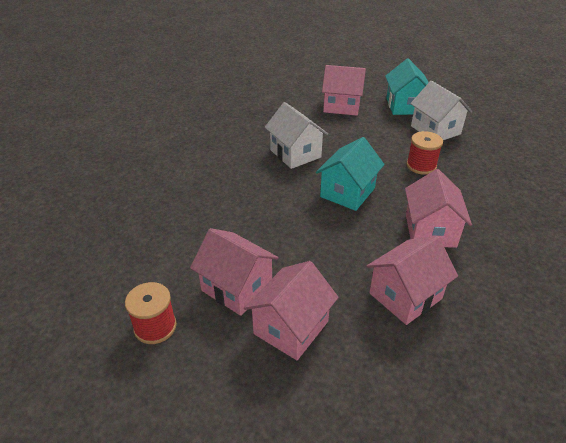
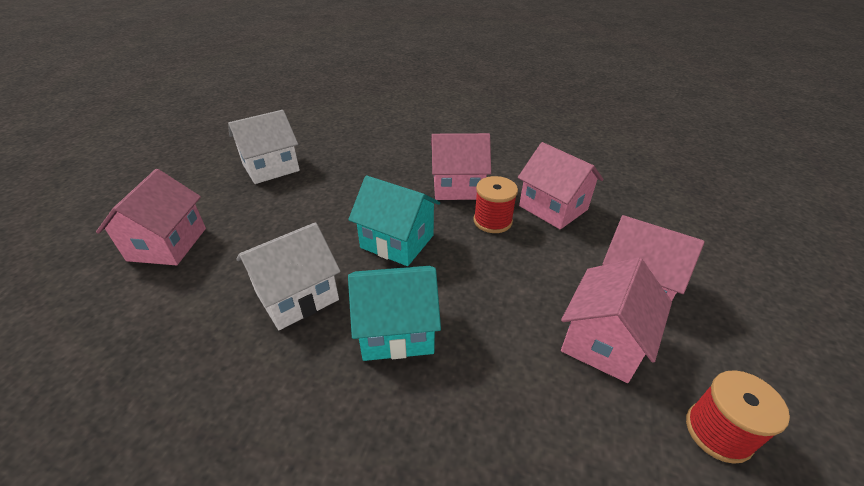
camera: 95 degrees left, 0 degrees up
(405, 106) = (200, 185): turquoise house -> turquoise house (397, 330)
(421, 166) = (345, 183): red spool -> red spool (492, 221)

